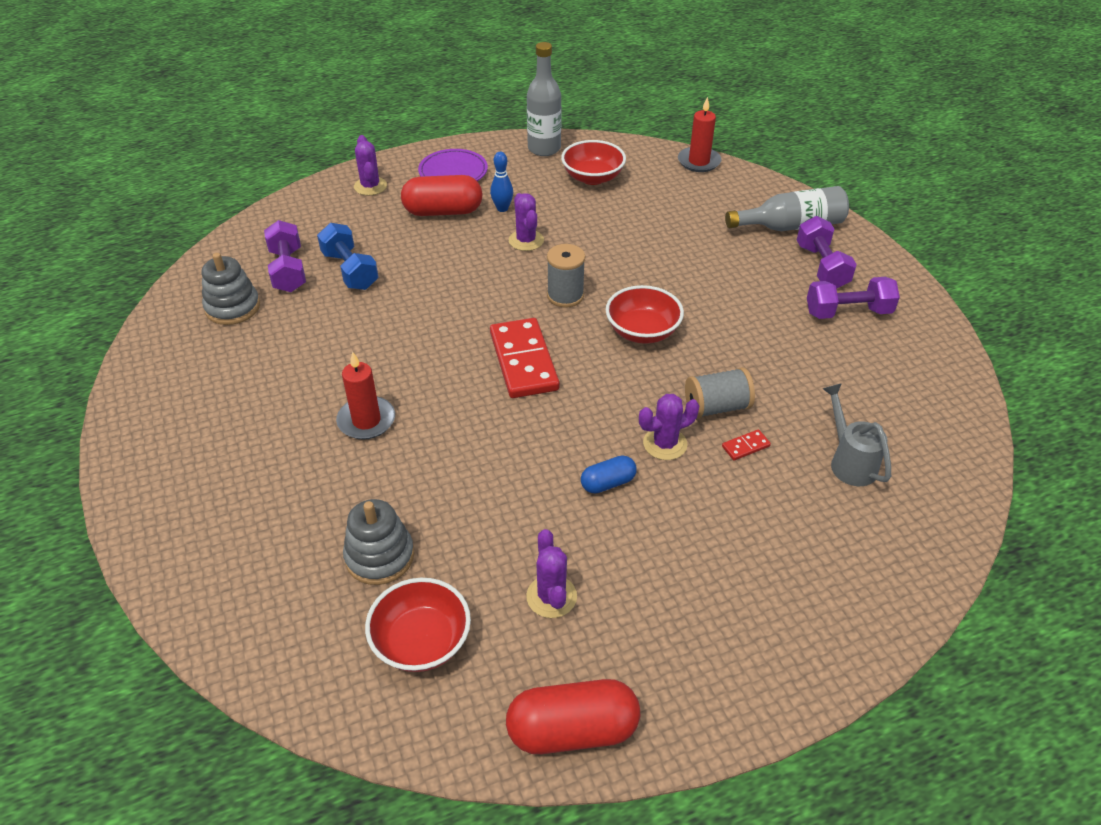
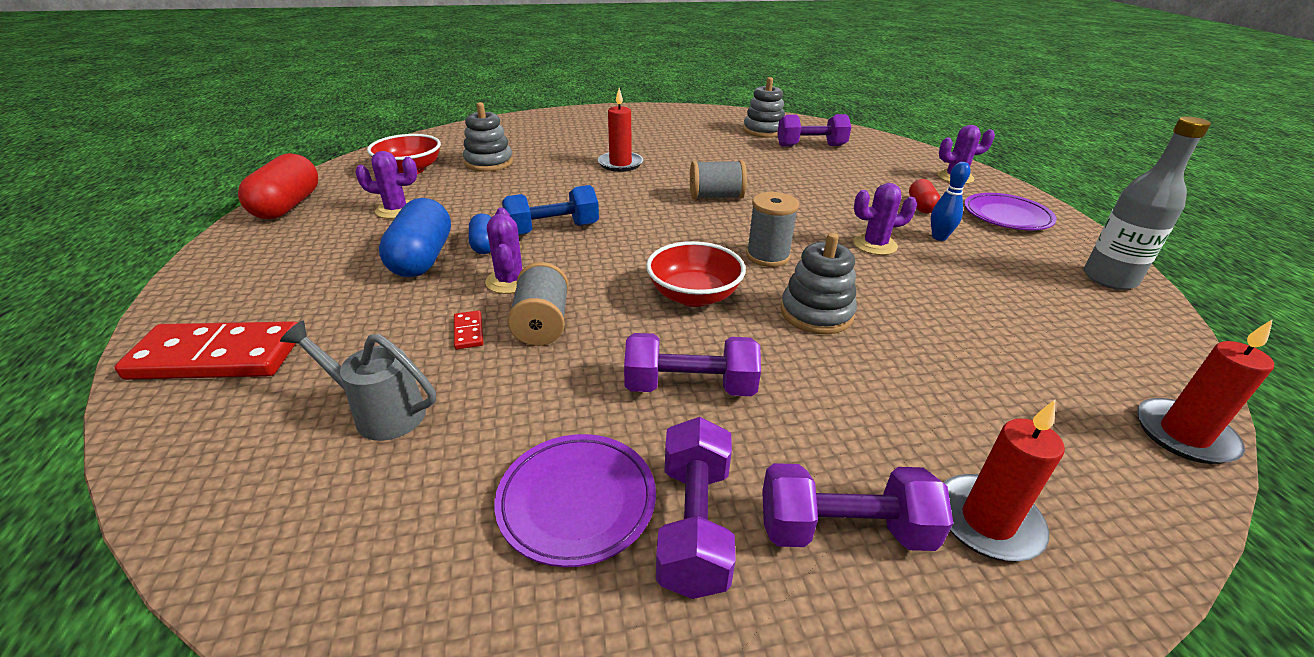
camera: 100 degrees right, 10 degrees down
(350, 270) = (811, 165): blue dumbbell -> blue dumbbell (552, 229)
(443, 211) = (921, 206): red capsule -> red capsule, size x0.55
(450, 333) = (716, 197): none -> grey spool
(524, 361) = (666, 224): red domino -> red domino (217, 357)
(592, 177) = (1050, 308): red bowl -> none
(641, 272) = (816, 313): none -> grey stacking toy
(651, 523) = (422, 258): none -> blue capsule
(748, 323) = (690, 387): none -> purple dumbbell
(791, 226) = (987, 521): grey bottle -> red candle
(849, 461) = (380, 412): grey watering can -> grey watering can turned 150 degrees counterclockwise
(859, 354) = (577, 502): none -> purple plate

